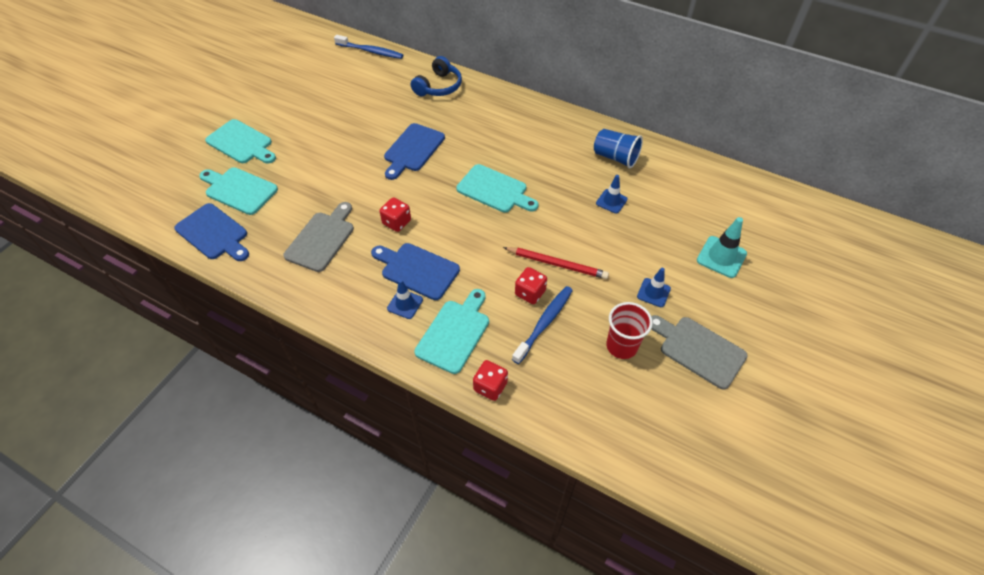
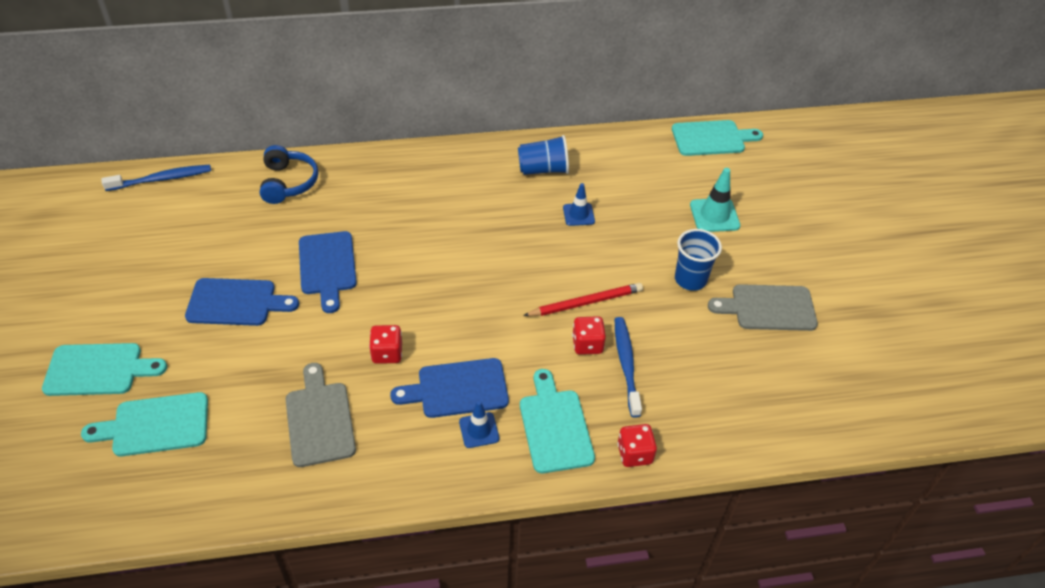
camera: 40 degrees left, 5 degrees down
(214, 233) = (175, 493): blue cutting board -> blue cutting board (236, 302)
(494, 190) = (457, 263): turquoise cutting board -> turquoise cutting board (711, 138)
(621, 346) = (708, 343): red cup -> none
(653, 292) = (690, 279): blue traffic cone -> blue cup

